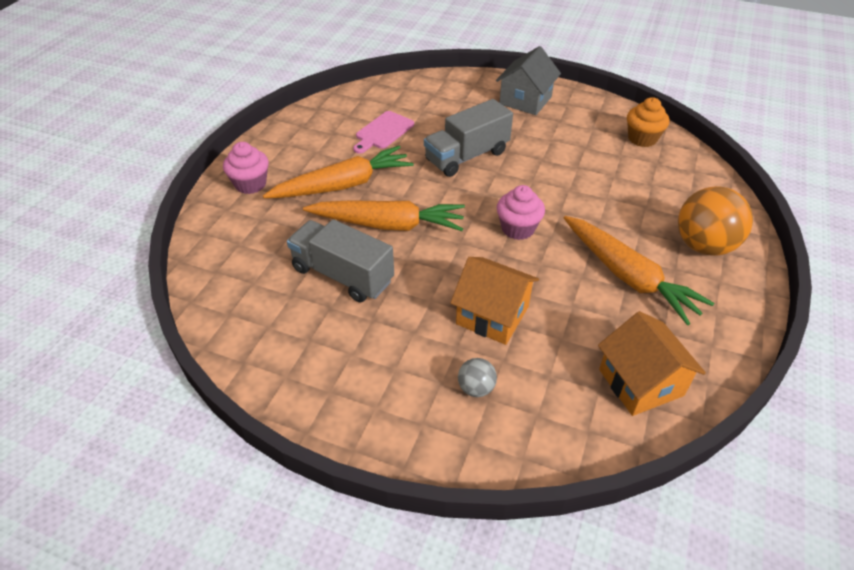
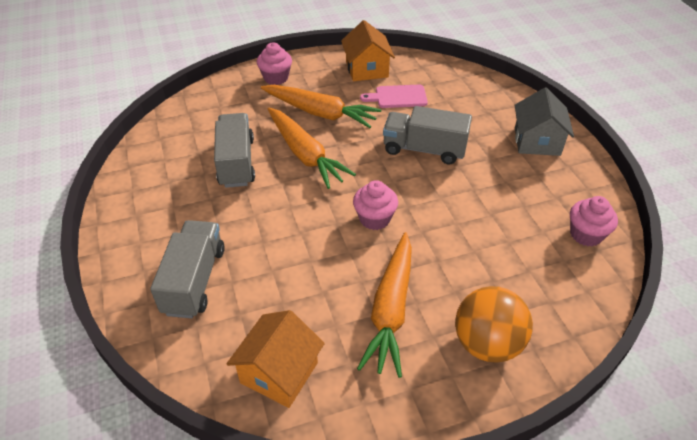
camera: 50 degrees right, 0 degrees up
(476, 388) = (194, 281): grey ball -> grey truck
(492, 315) = (270, 253): orange house -> orange house (367, 69)
(525, 100) = (537, 141): grey house -> grey house turned 75 degrees counterclockwise
(642, 138) = (586, 234): orange cupcake -> pink cupcake

